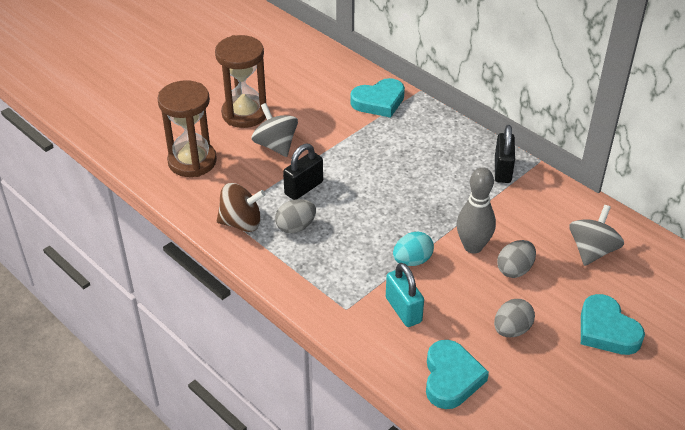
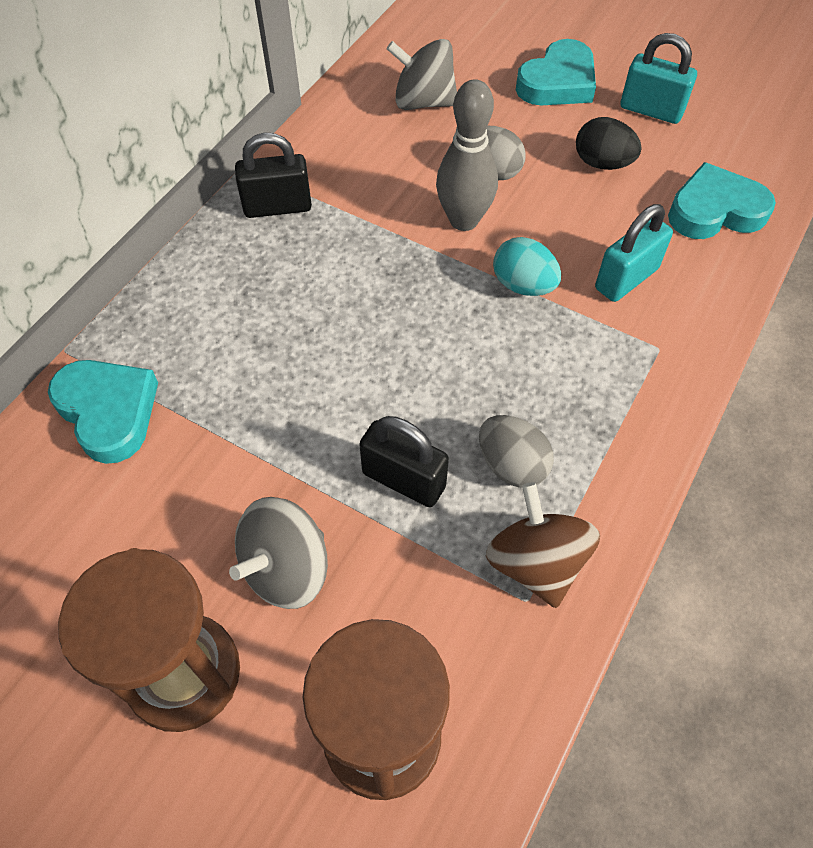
camera: 105 degrees left, 15 degrees up
(511, 330) = (602, 163): grey egg -> black egg
(566, 377) = (651, 110): none -> turquoise padlock

